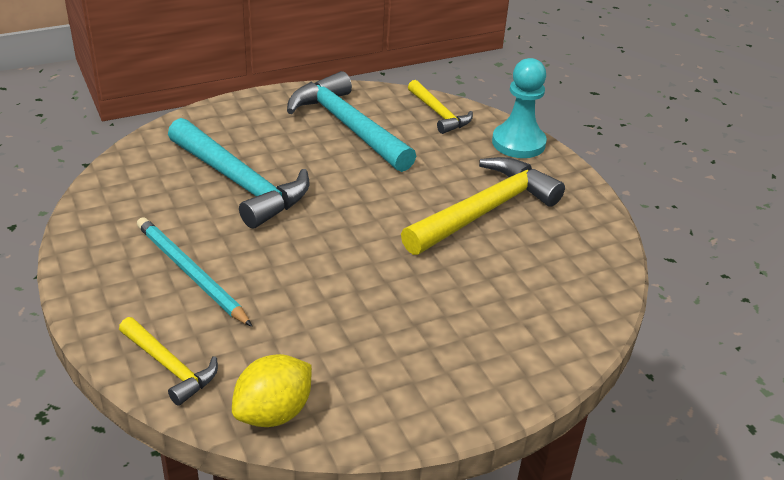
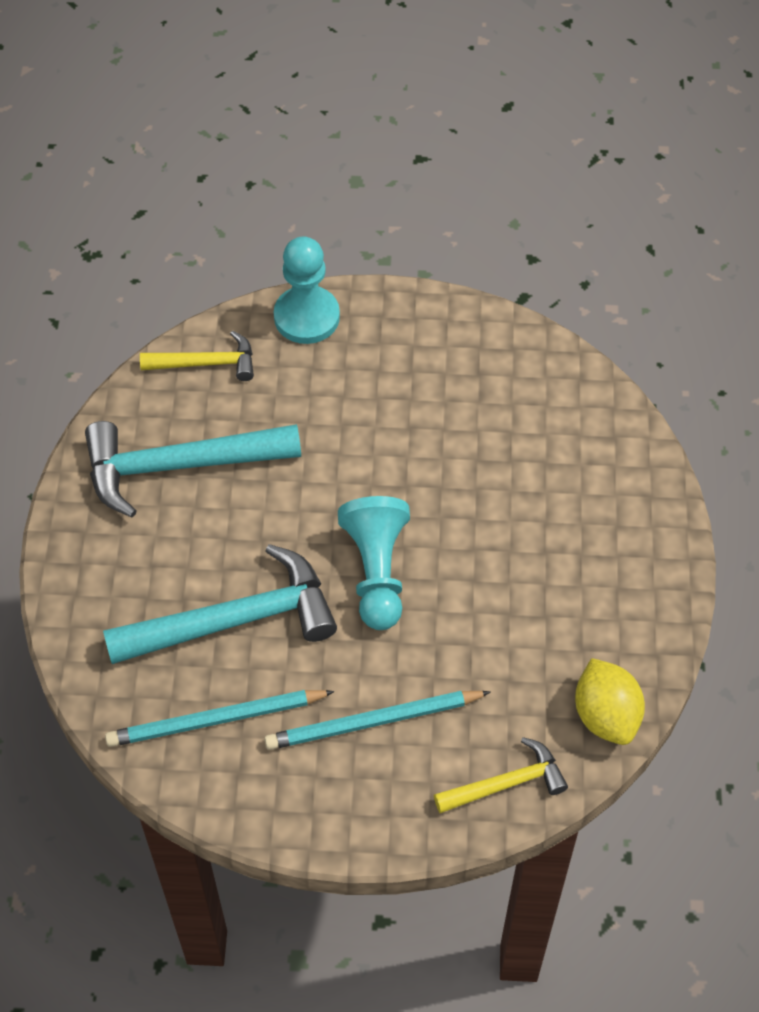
camera: 60 degrees left, 20 degrees up
(152, 198) = (217, 720): none -> turquoise pencil
(327, 237) = (377, 572): none -> turquoise pawn
(484, 211) = (408, 410): yellow hammer -> none

